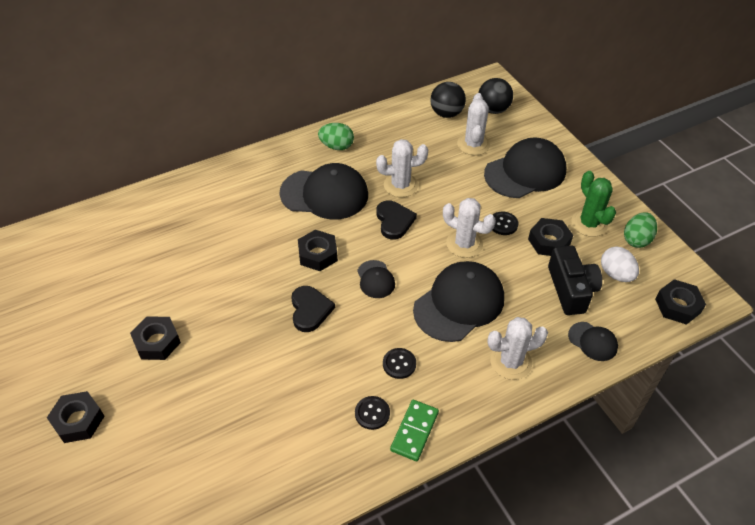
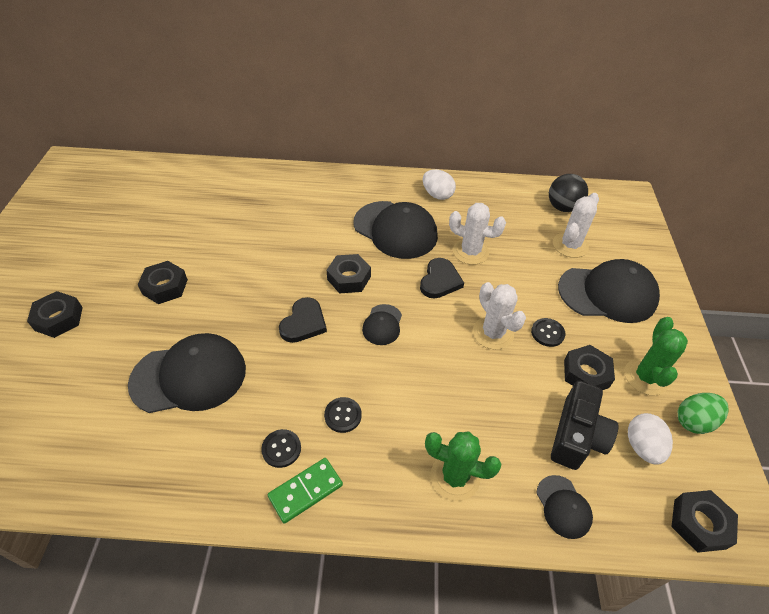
camera: 30 degrees right, 0 degrees up
(336, 146) = (437, 195): green egg -> white egg
(459, 303) = (445, 388): black cap -> black cap (189, 376)
(493, 109) = (614, 222): black ball -> none
(511, 362) = (455, 477): white cactus -> green cactus

